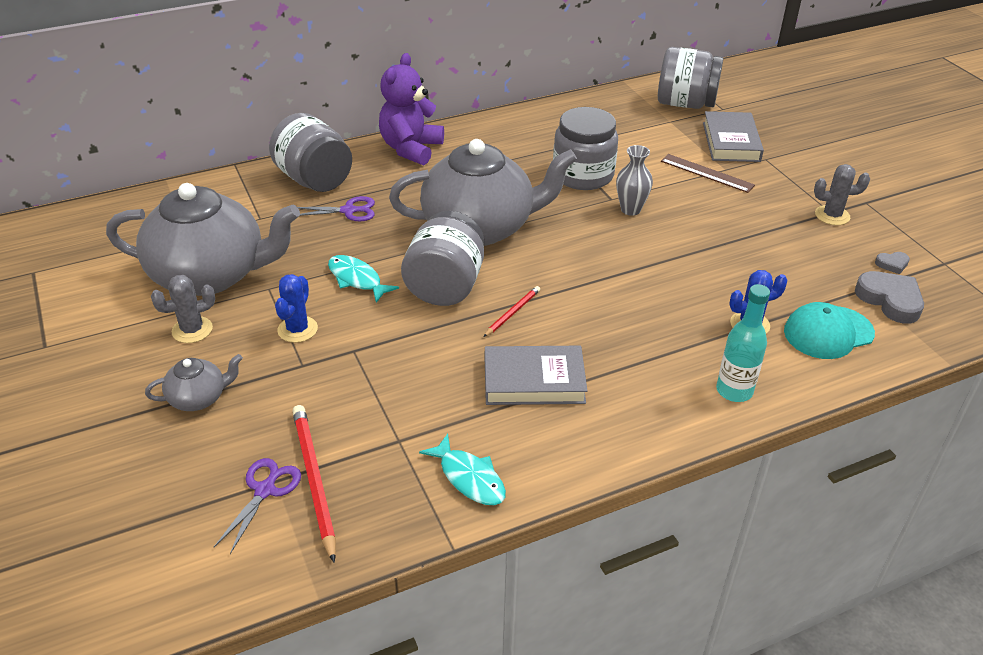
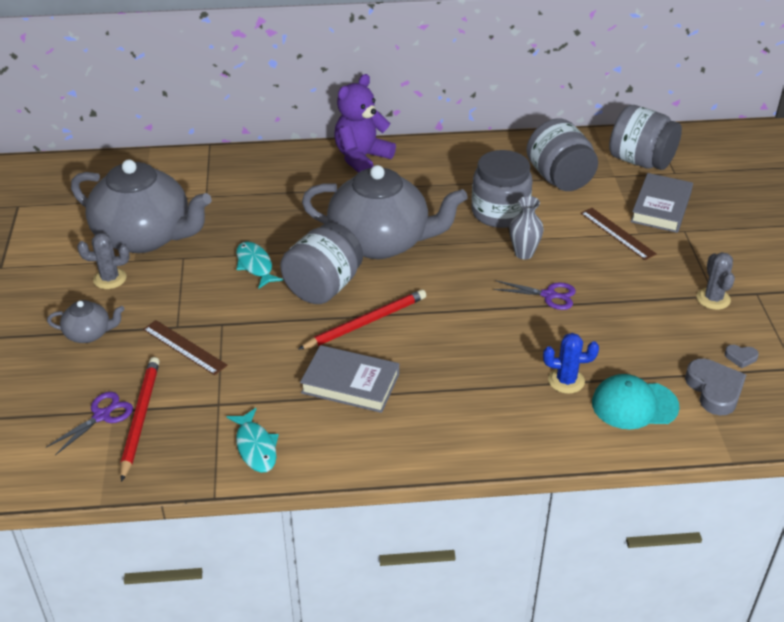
camera: 20 degrees right, 0 degrees up
(297, 329) = (188, 297): blue cactus -> none
(314, 180) = (266, 171): grey jar -> grey jar (559, 178)
(324, 386) = (184, 347): none -> brown ruler
(348, 211) = (280, 204): purple scissors -> purple scissors (548, 295)
(512, 312) = (366, 322): red pencil -> red pencil, size x1.81
(734, 391) = (514, 434): turquoise bottle -> none
(832, 215) = (713, 299): grey cactus -> grey cactus turned 60 degrees clockwise

